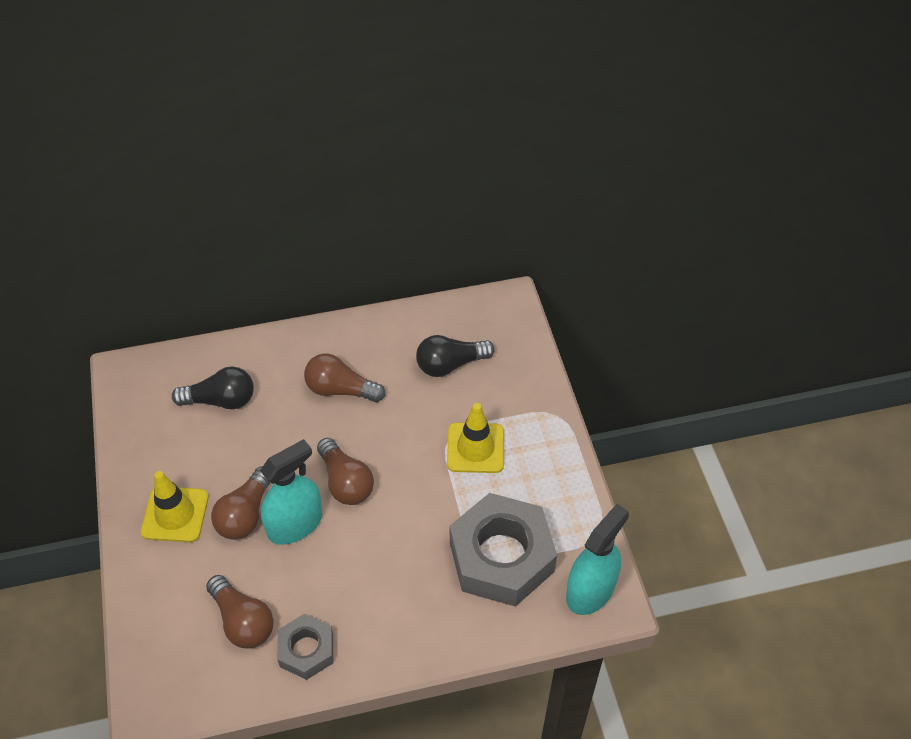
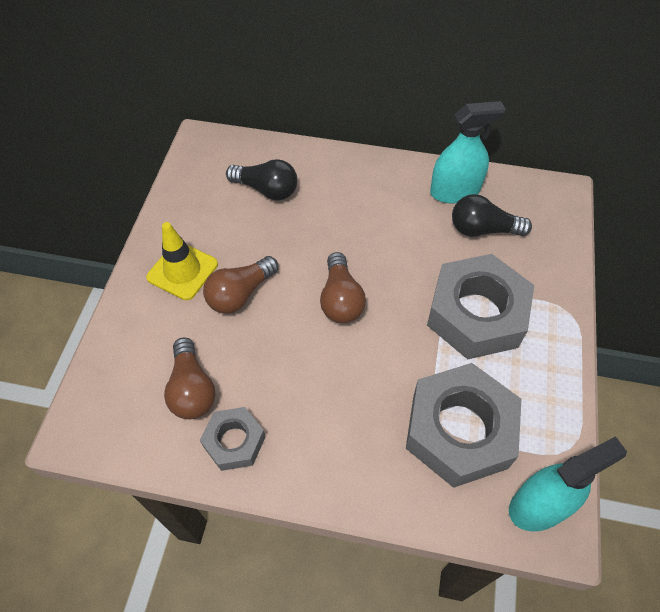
camera: 25 degrees right, 5 degrees up
(295, 524) = (279, 319): turquoise spray bottle -> turquoise spray bottle (455, 191)
(340, 390) = (372, 216): brown light bulb -> none
(475, 448) = (476, 314): yellow traffic cone -> grey nut

